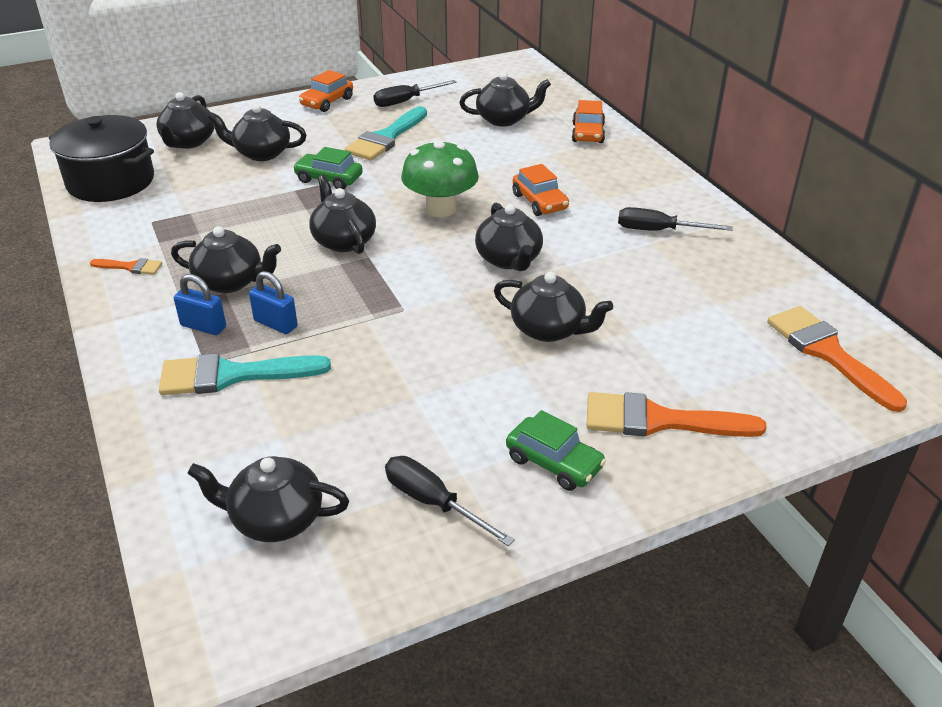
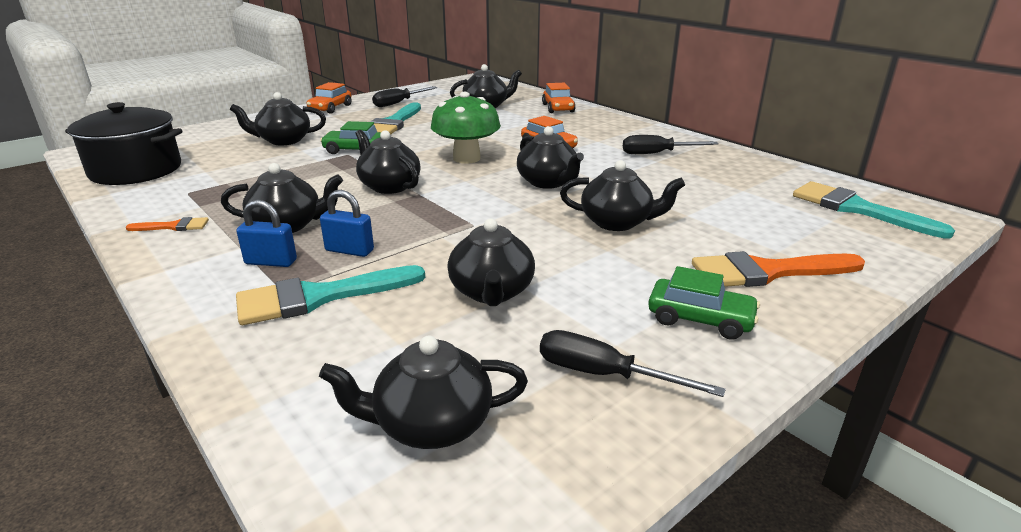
camera: 15 degrees left, 10 degrees down
(188, 142) = (209, 139): black teapot -> black teapot (492, 292)
(828, 353) = (857, 209): orange brush -> turquoise brush

